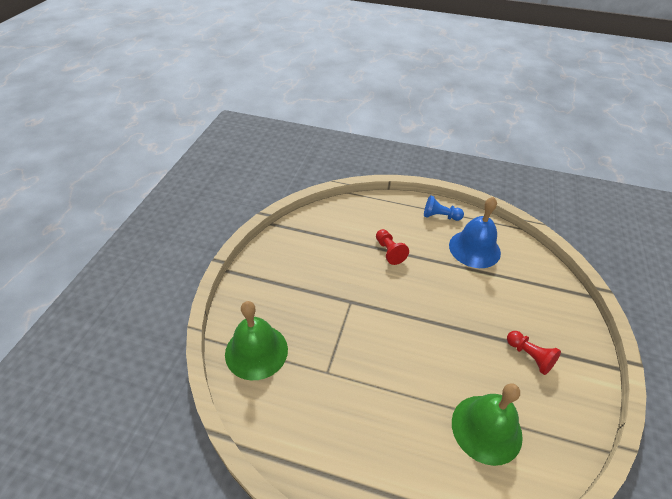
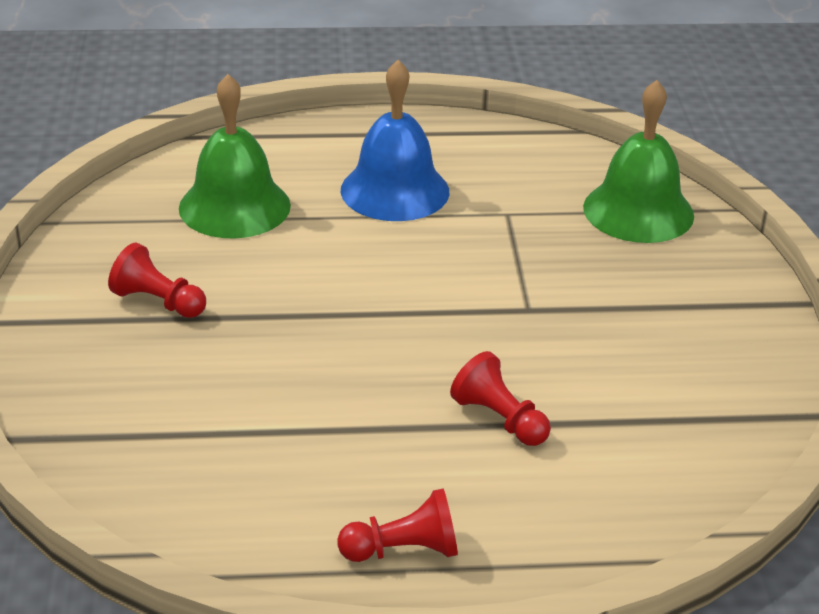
camera: 160 degrees right, 10 degrees down
(440, 216) = (404, 550): blue pawn -> red pawn
(474, 248) = (289, 480): blue bell -> blue bell (395, 190)

